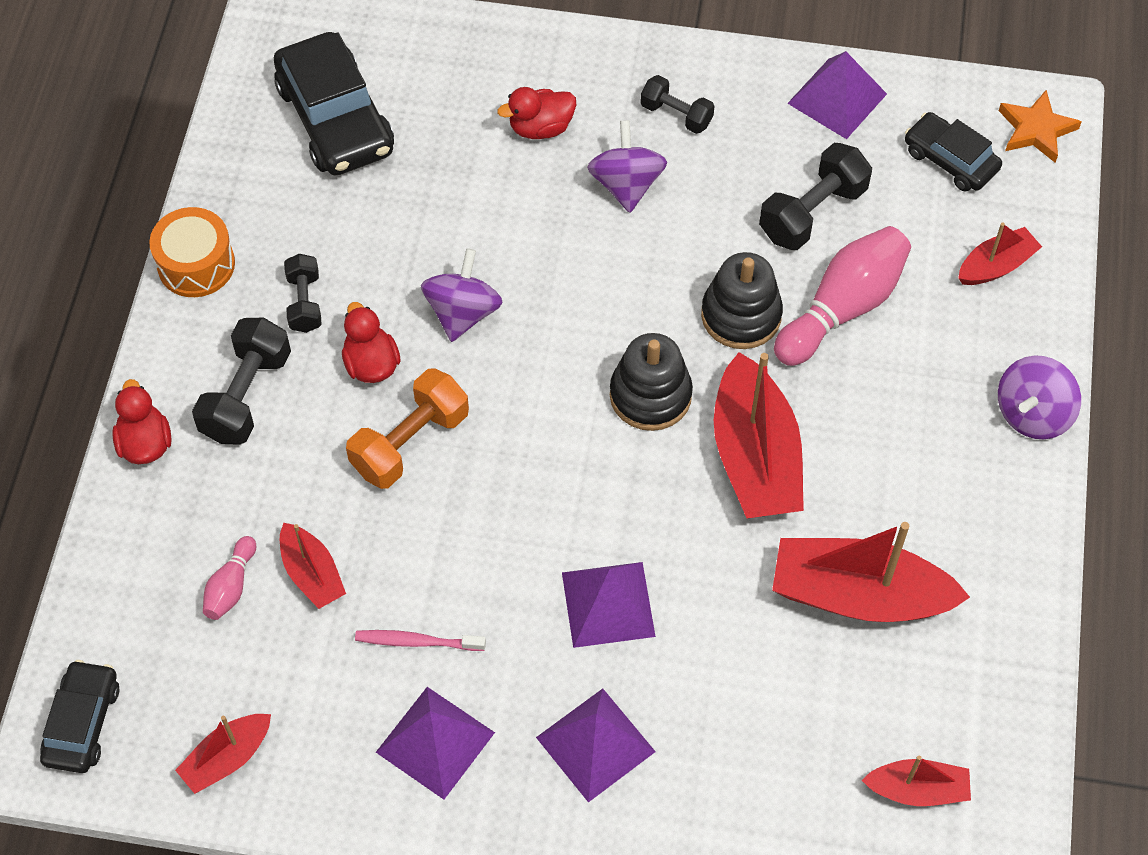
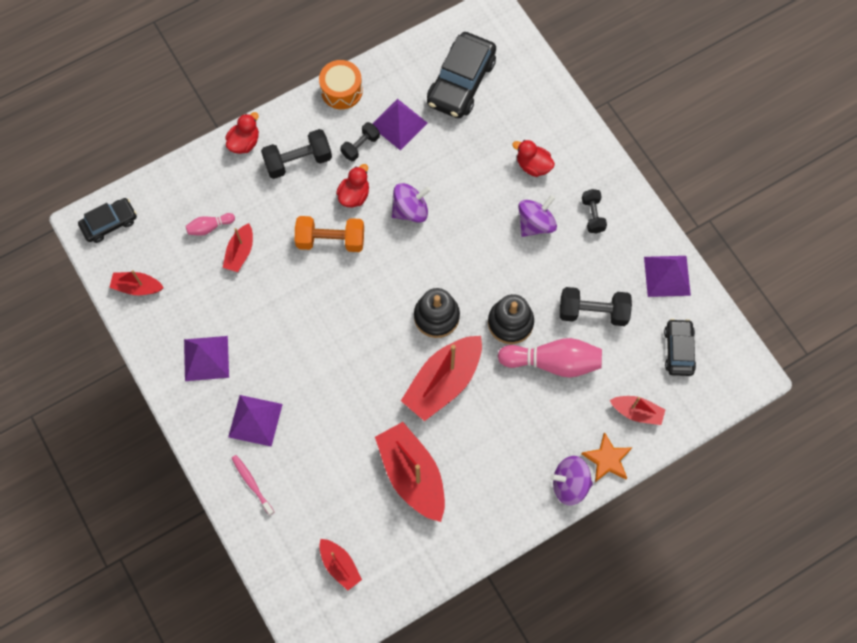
camera: 50 degrees right, 10 degrees up
(417, 642) = (243, 316): pink toothbrush -> pink toothbrush (252, 484)
(608, 604) = (322, 376): purple pyramid -> purple pyramid (398, 124)
(1036, 130) = (732, 376): orange star -> orange star (607, 459)

